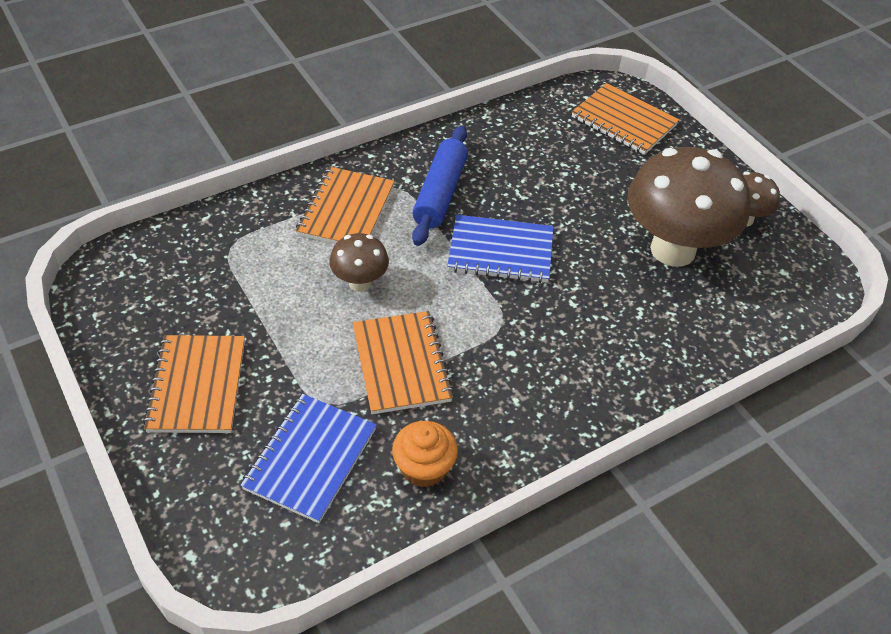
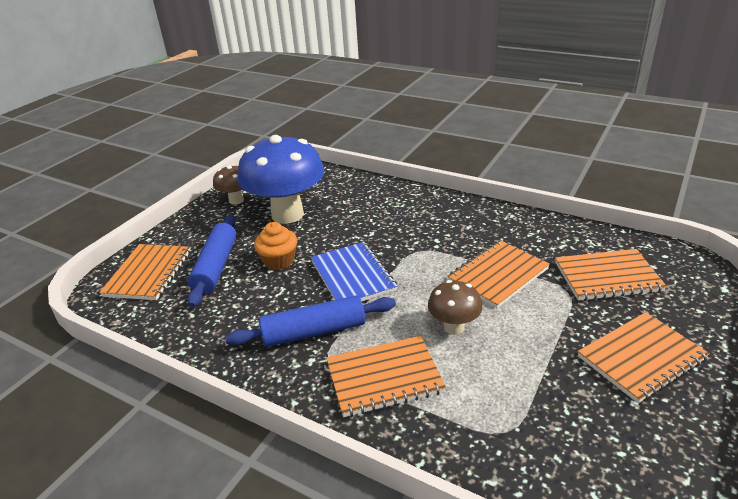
camera: 115 degrees left, 15 degrees down
(311, 459) = (607, 277): blue notebook -> orange notebook
(424, 467) = (551, 237): orange cupcake -> orange cupcake (279, 261)
(600, 165) = (216, 266): none -> blue rolling pin
(673, 250) = (287, 214): brown mushroom -> blue mushroom

